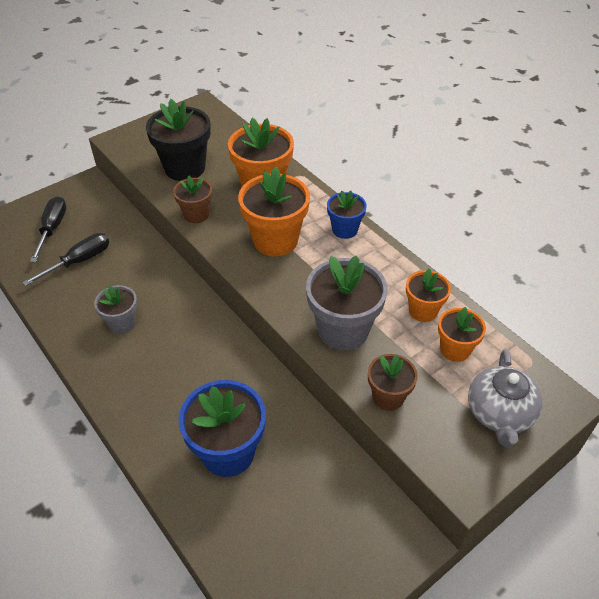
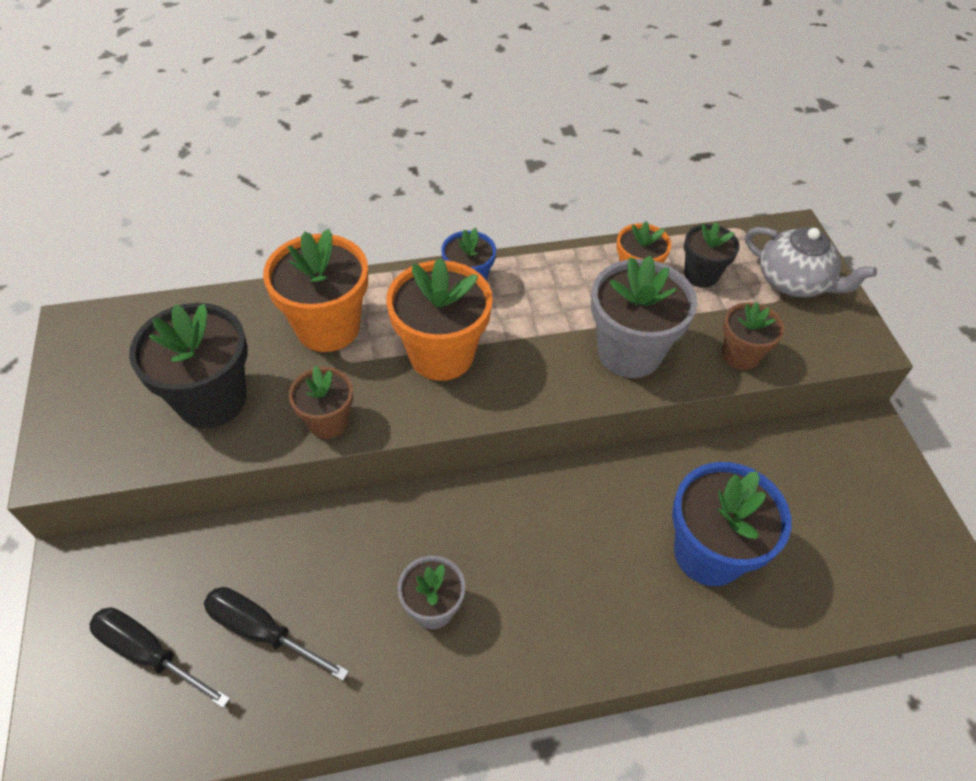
camera: 65 degrees left, 5 degrees up
(80, 261) = (261, 631): black screwdriver -> black screwdriver turned 45 degrees counterclockwise
(455, 349) = (701, 275): orange flower pot -> black flower pot

